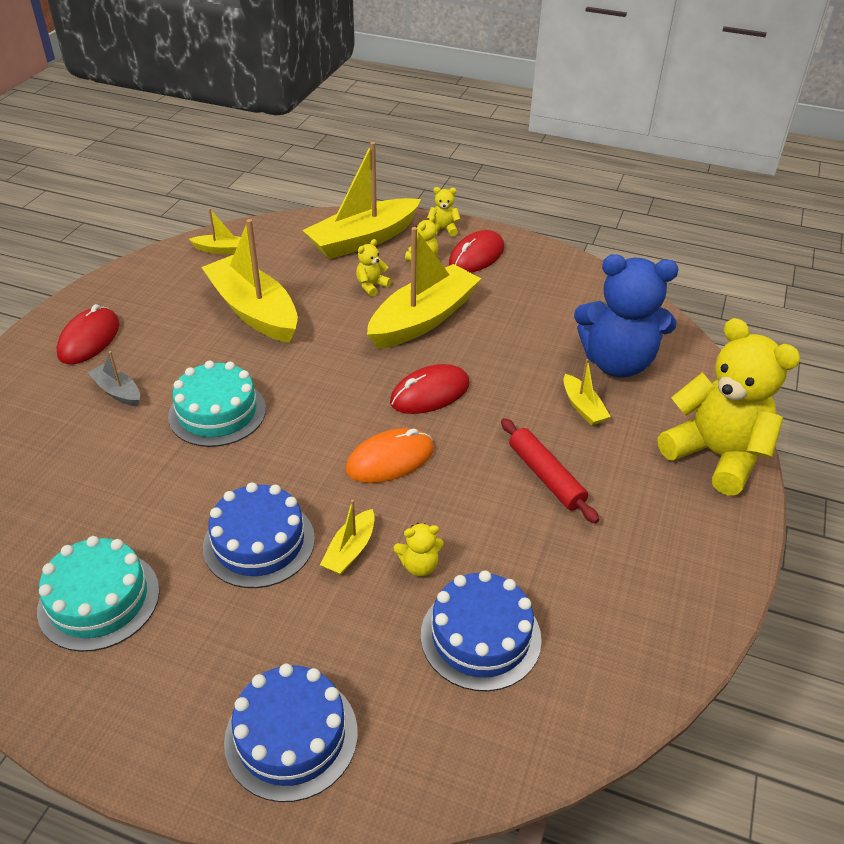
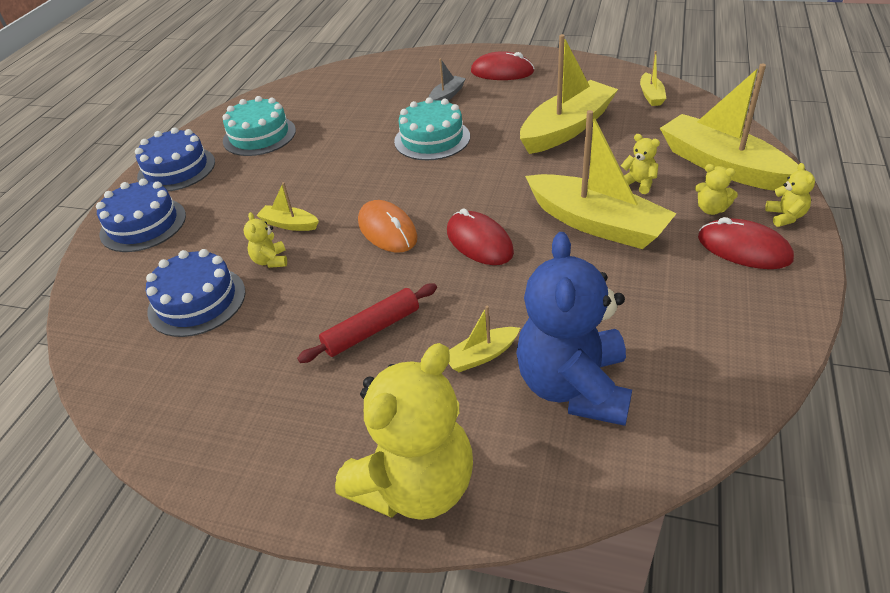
camera: 90 degrees right, 0 degrees up
(259, 542) = (300, 183): blue cake -> blue cake (176, 169)

